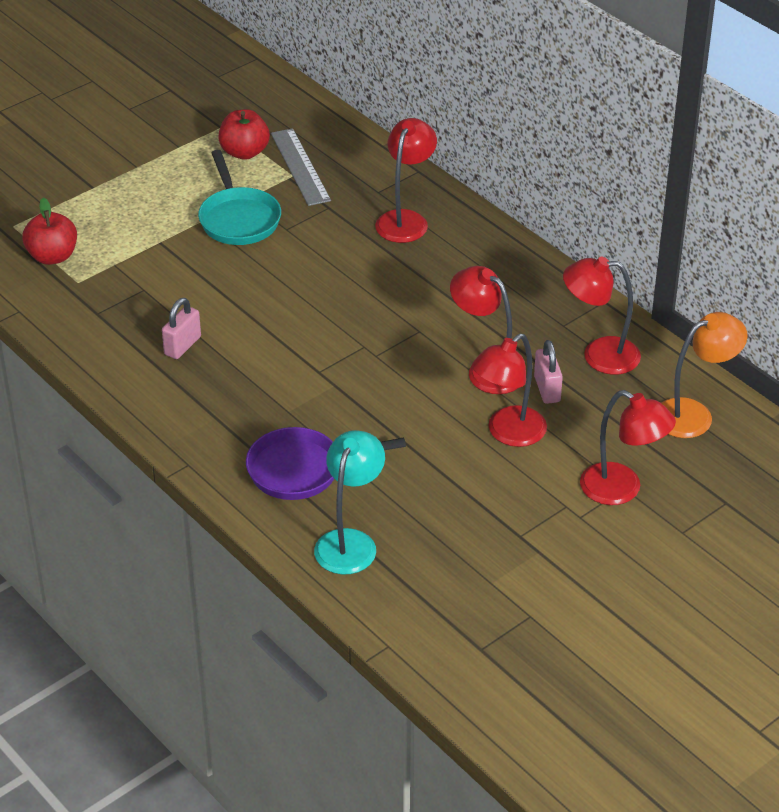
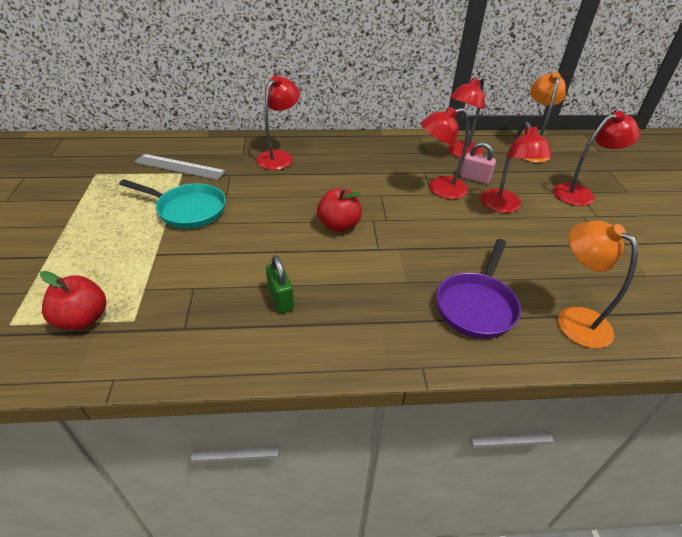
camera: 55 degrees left, 0 degrees up
(182, 346) = (280, 299): pink padlock -> green padlock
(244, 152) = (132, 179): red apple -> red apple (339, 225)
(350, 542) = (574, 319): turquoise lamp -> orange lamp
(405, 220) = (279, 157): red lamp -> red lamp turned 60 degrees clockwise

